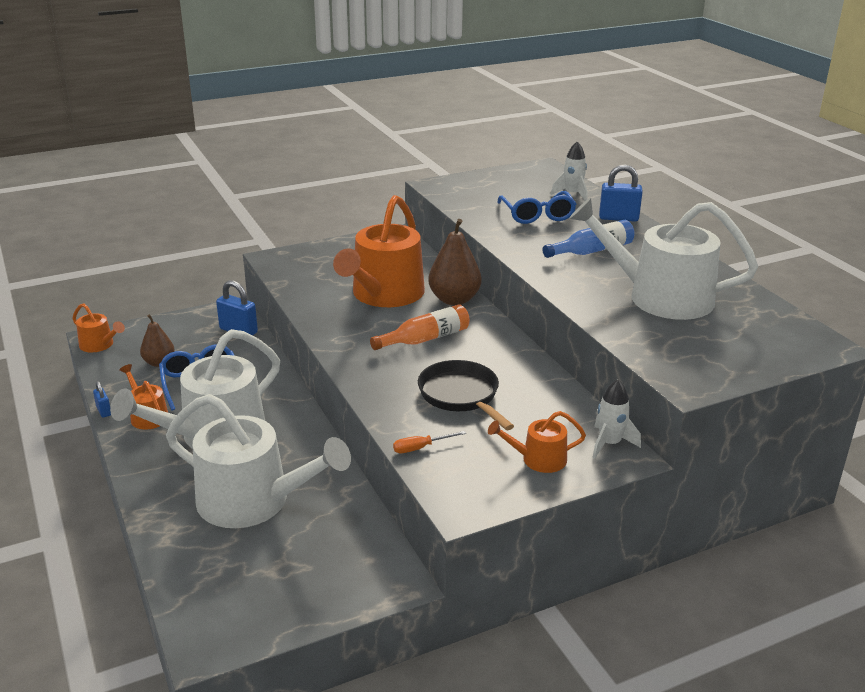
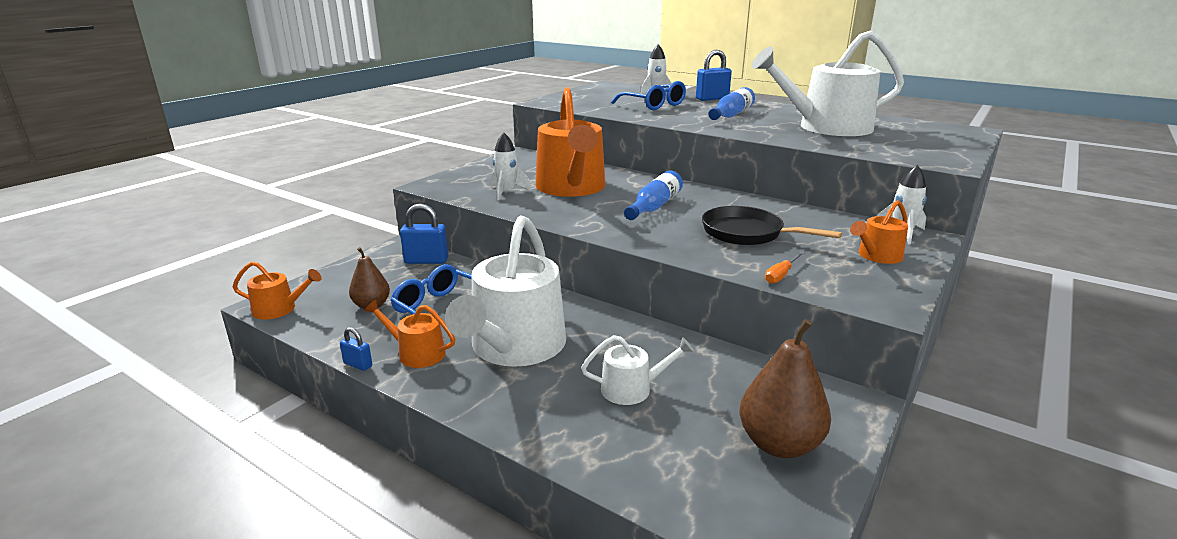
camera: 30 degrees left, 5 degrees down
(253, 501) = (632, 389): white watering can -> white watering can, size x0.46
(324, 284) = (507, 192): none -> white rocket
(425, 339) = (654, 206): orange bottle -> blue bottle
(454, 300) = (634, 179): brown pear -> brown pear (779, 444)

